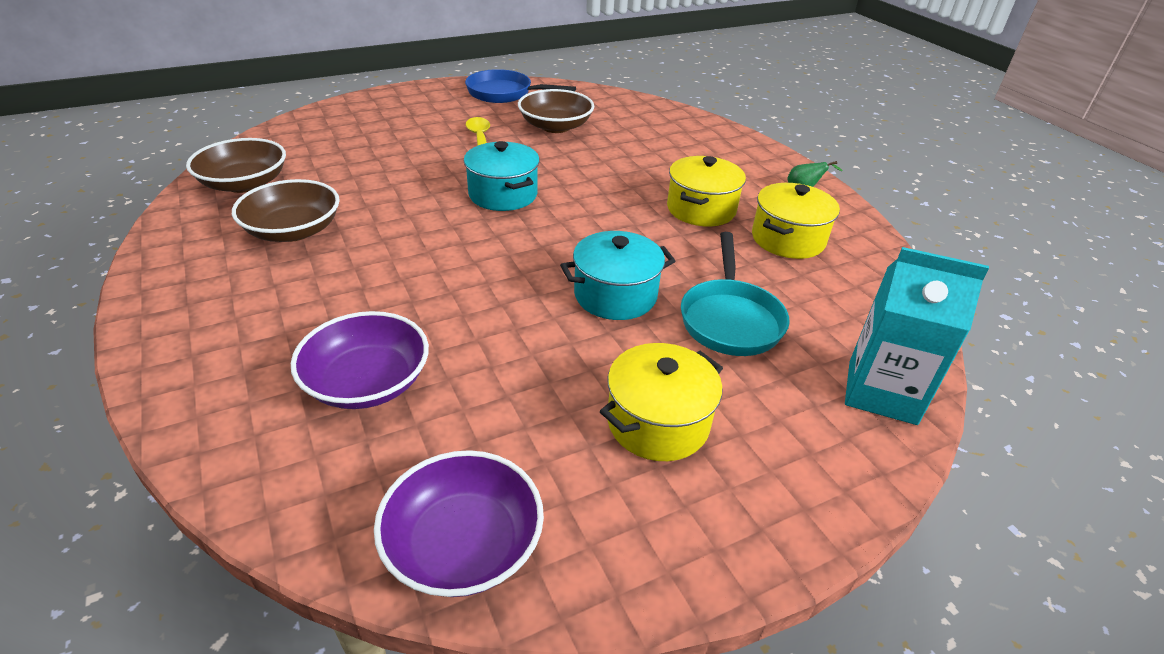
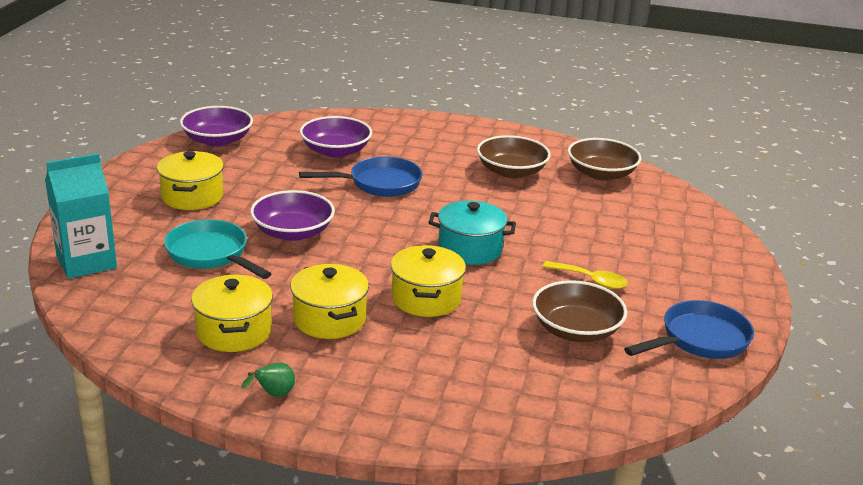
camera: 130 degrees right, 10 degrees down
(429, 297) = (379, 183): none -> blue pan
(607, 185) = (426, 298): none -> yellow pot
(615, 295) = (293, 232): turquoise pot -> purple bowl

